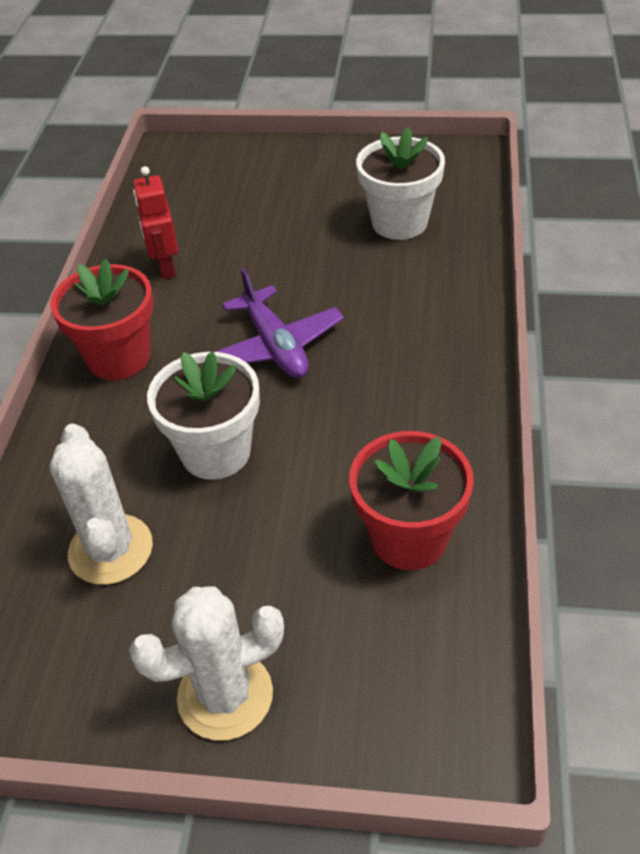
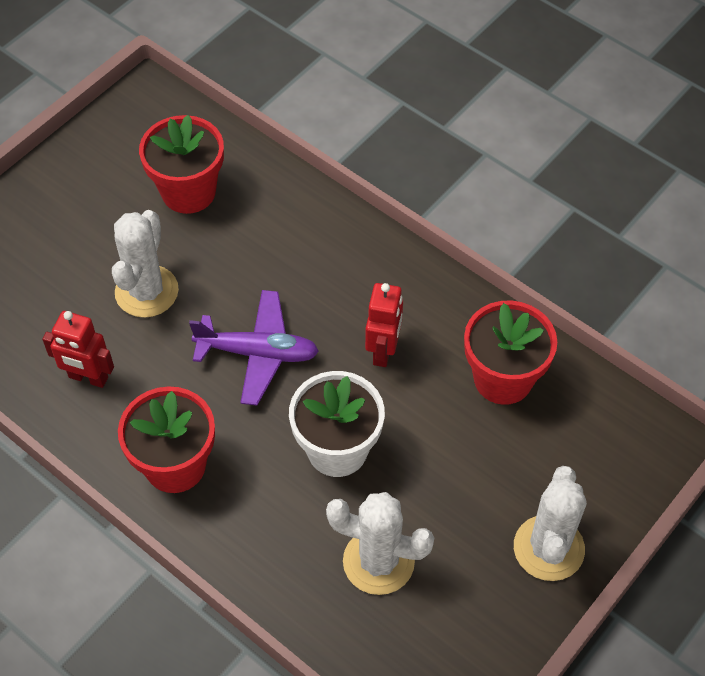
camera: 60 degrees left, 10 degrees up
(277, 253) = (147, 291): none -> white cactus
(355, 427) = (383, 351): none -> red robot
(399, 222) = (188, 192): white flower pot -> red flower pot

